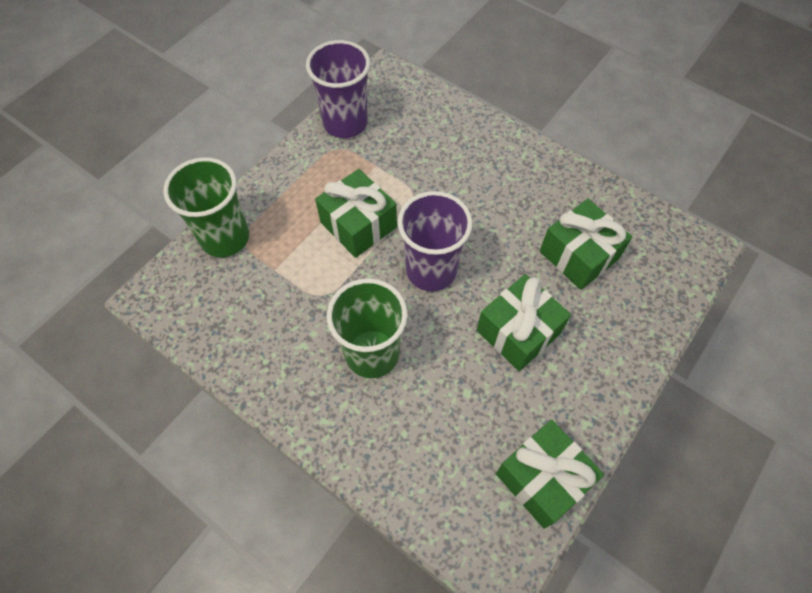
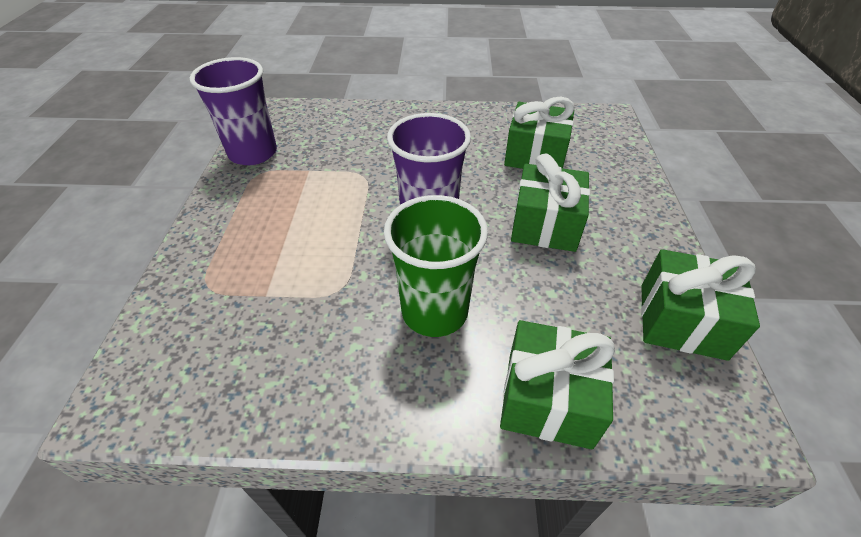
camera: 35 degrees left, 15 degrees down
(225, 238) = (182, 295): green cup -> none
(358, 225) = (329, 217): green gift -> green gift (548, 398)

